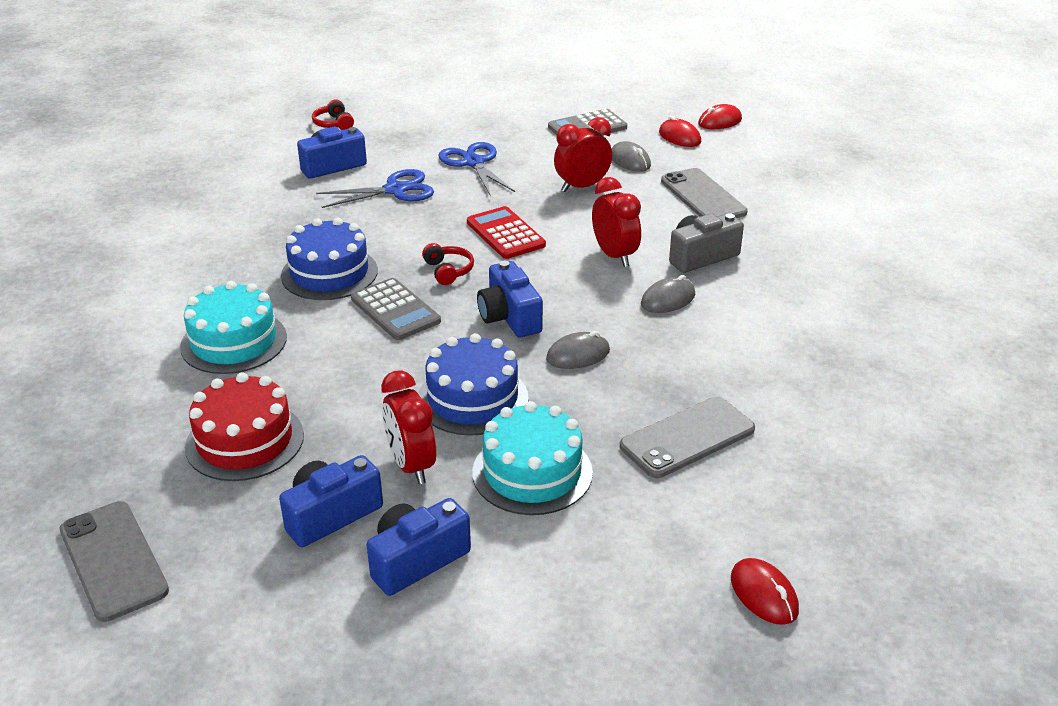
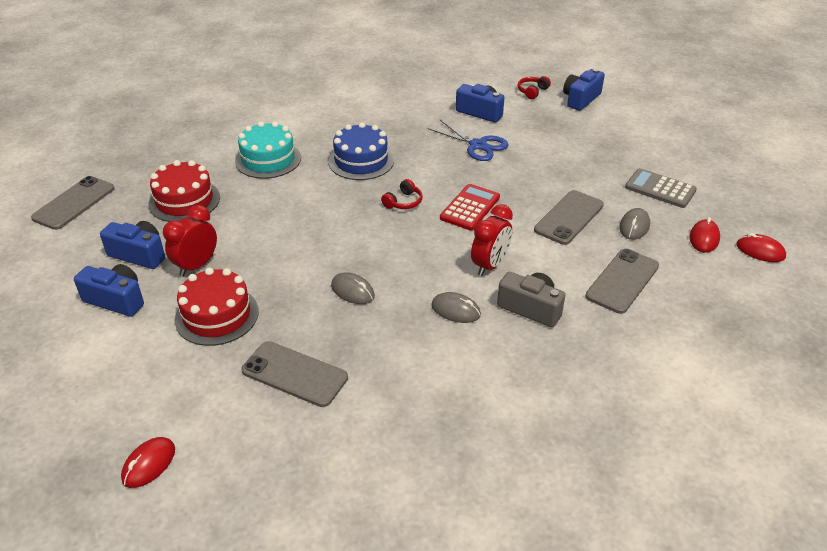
camera: 60 degrees right, 5 degrees up
(395, 310) = (343, 200): grey calculator -> none
(472, 399) = (274, 264): blue cake -> none
(473, 163) = (547, 160): blue scissors -> none
(509, 317) = (372, 246): blue camera -> blue camera (580, 99)
(532, 472) = (217, 315): turquoise cake -> red cake
(582, 187) = (568, 217): red clock -> grey phone

